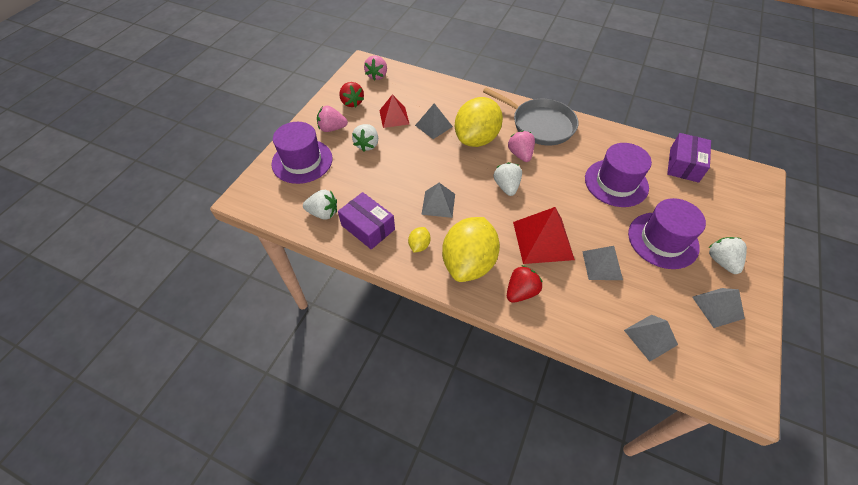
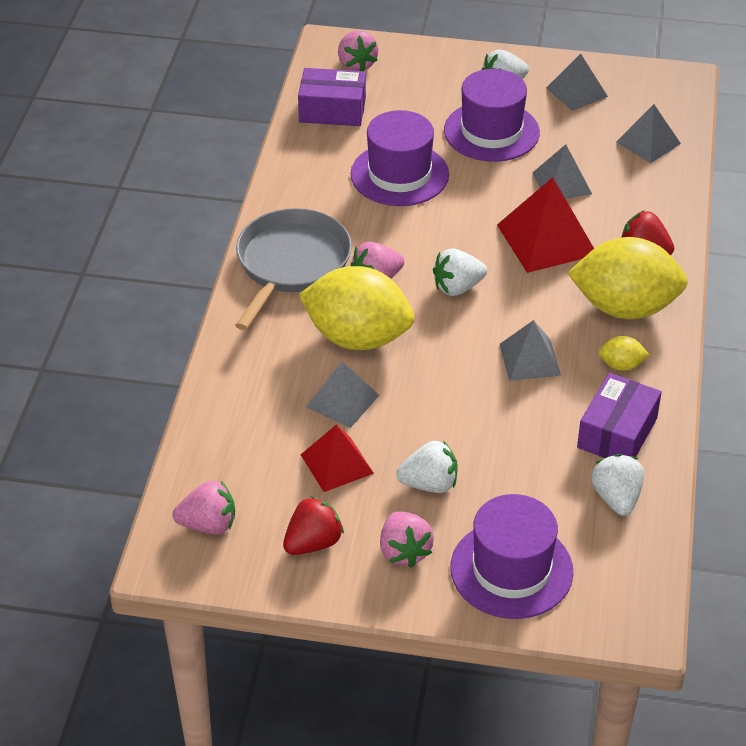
camera: 105 degrees left, 10 degrees down
(738, 185) = (356, 64): none -> pink strawberry

